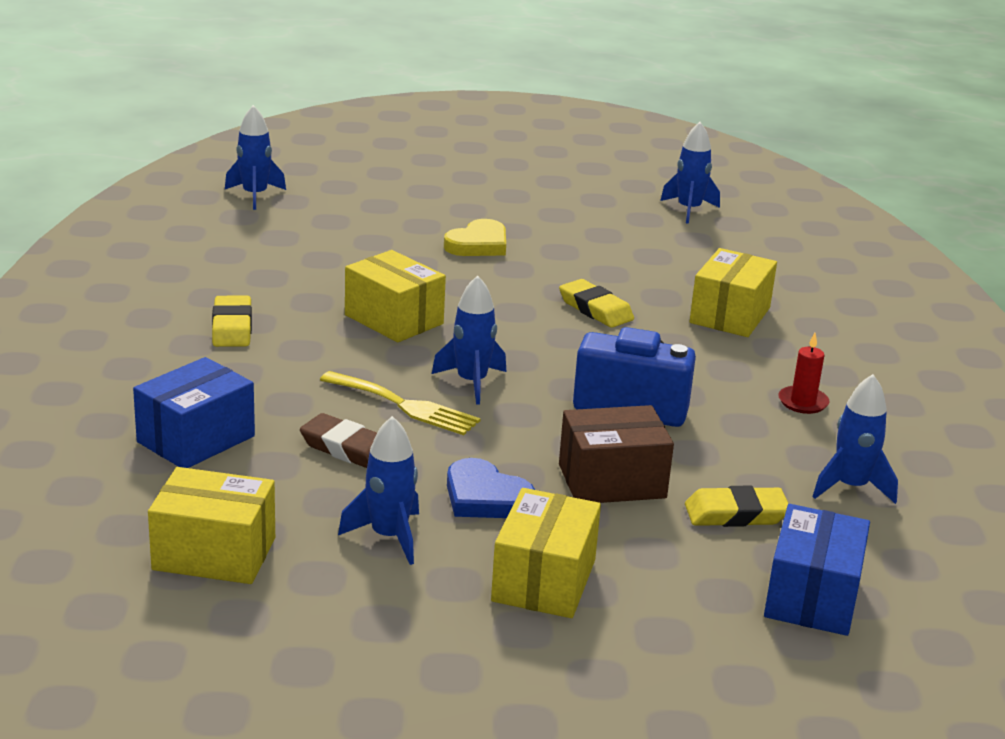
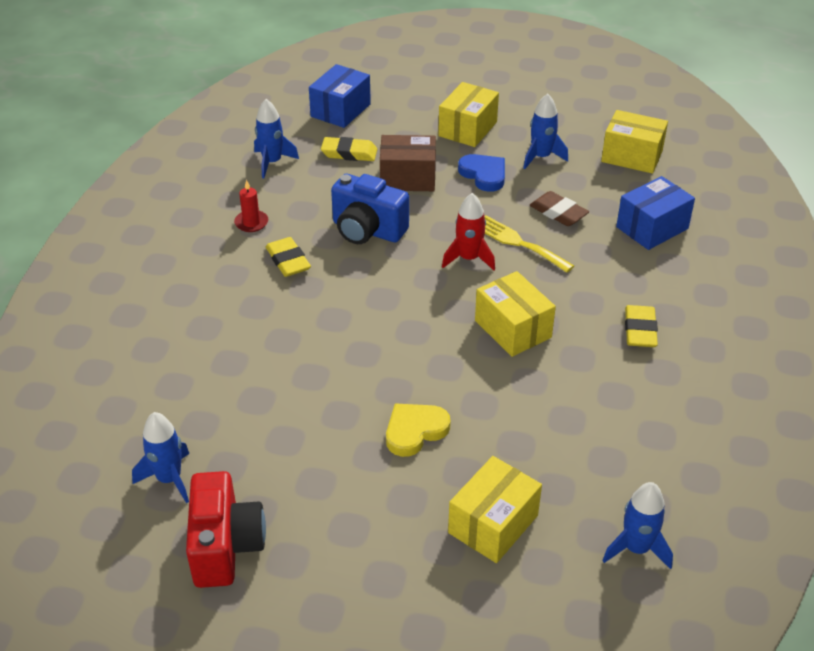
camera: 165 degrees left, 15 degrees up
(471, 382) = (469, 259): blue rocket -> red rocket
(595, 309) = (346, 328): yellow eraser -> yellow eraser (288, 261)
(609, 184) = (225, 546): none -> red camera
(730, 315) = (241, 311): yellow box -> yellow box (493, 524)

